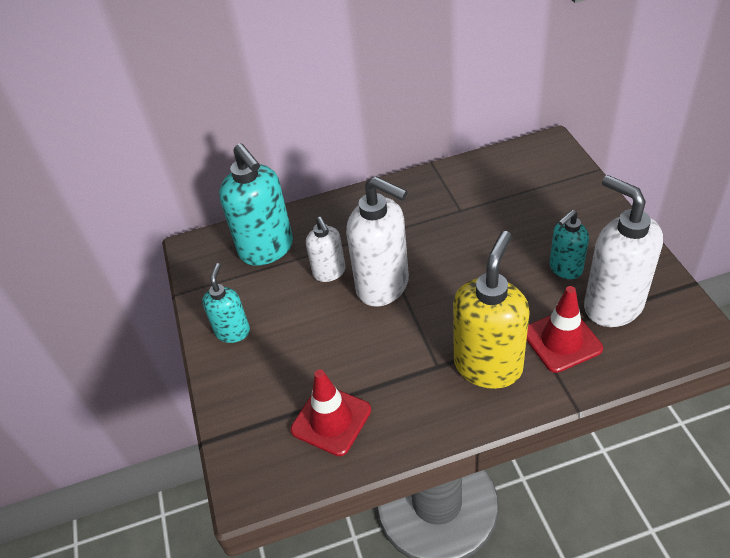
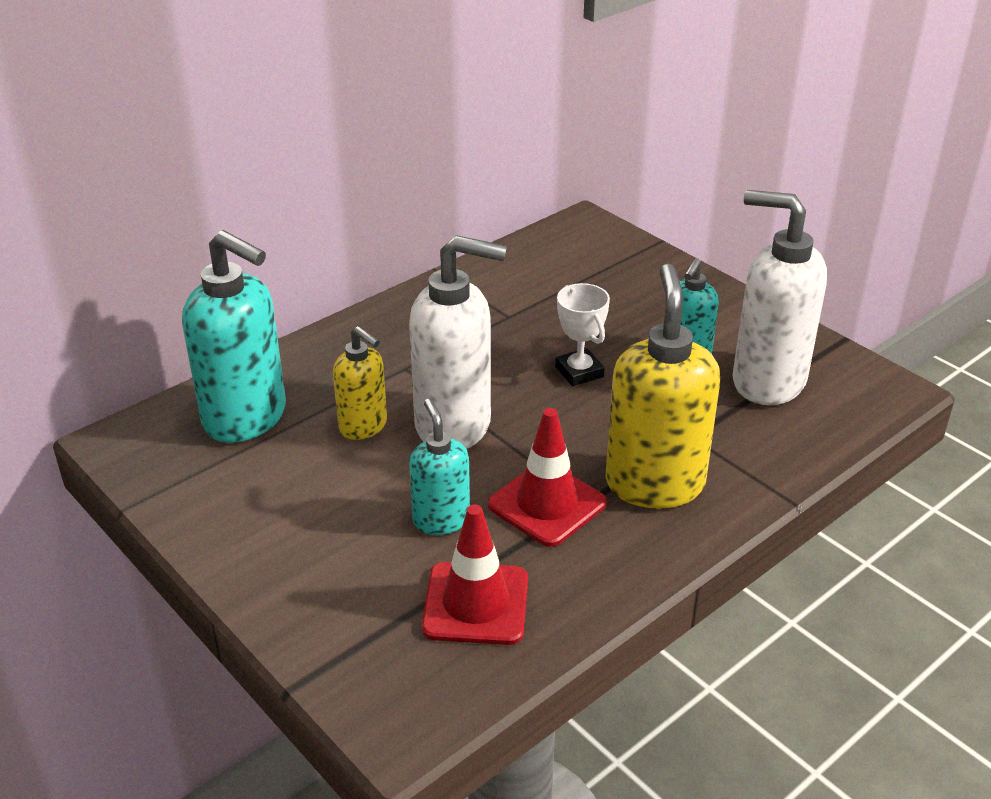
camera: 30 degrees left, 10 degrees down
(233, 332) = (253, 534): turquoise soap dispenser -> turquoise soap dispenser (441, 519)
(329, 272) = (363, 426): white soap dispenser -> yellow soap dispenser
(483, 265) = (579, 372): none -> white trophy
(561, 340) = (729, 433): red traffic cone -> red traffic cone (547, 504)

